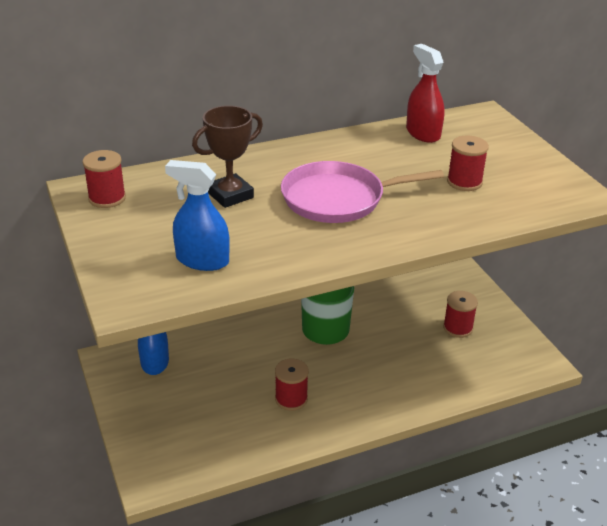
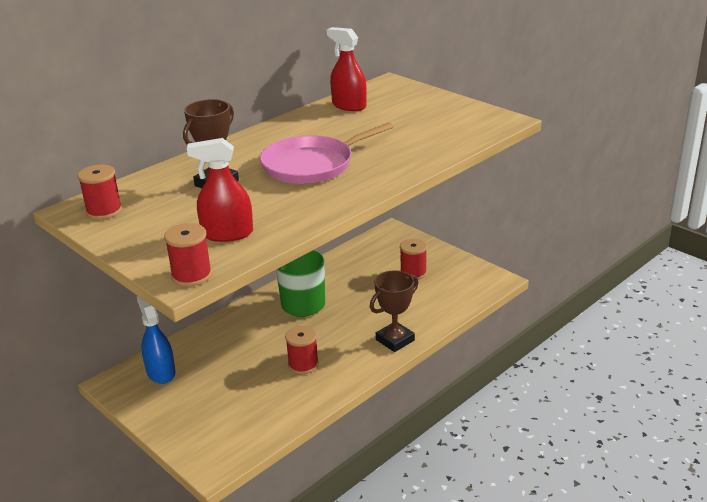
camera: 20 degrees left, 5 degrees down
(202, 260) = (227, 234): blue spray bottle -> red spray bottle
(398, 402) = (395, 340): none -> brown trophy
(464, 182) = (406, 131): red spool -> red spool (191, 275)

